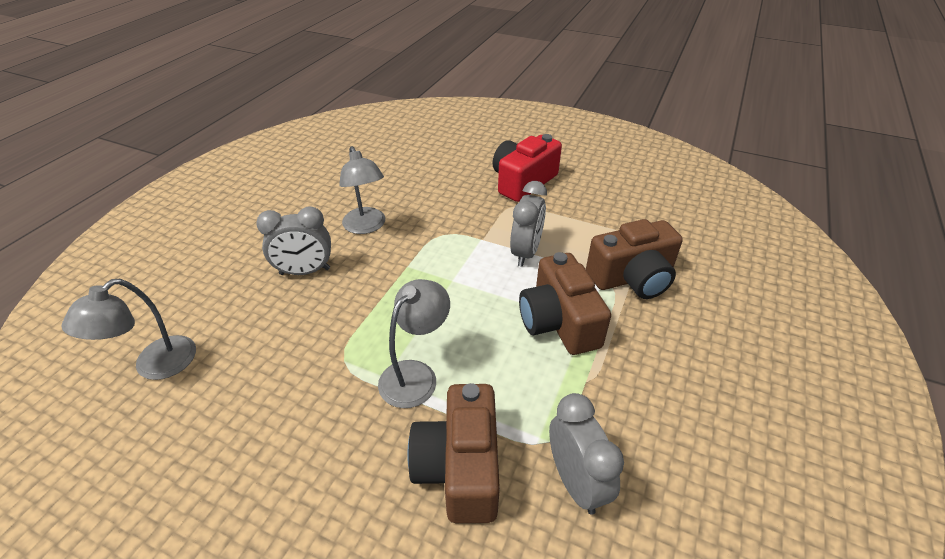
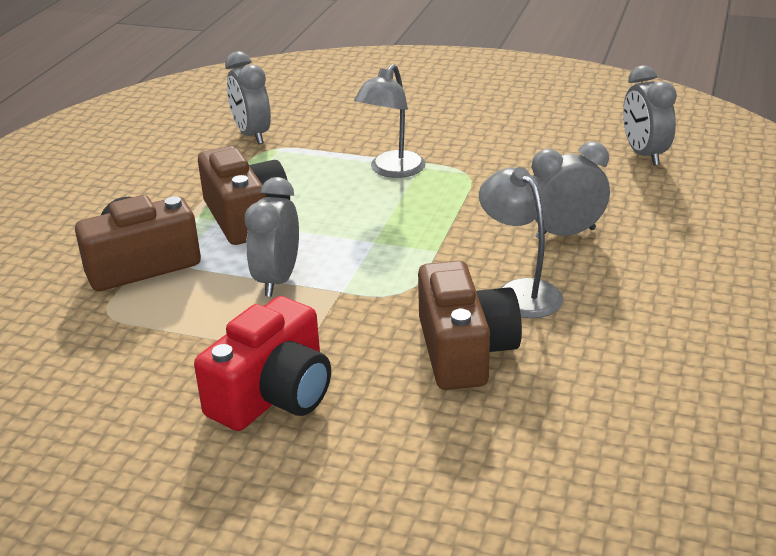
camera: 175 degrees right, 10 degrees down
(155, 366) = (644, 154): grey lamp -> grey clock
(460, 467) = (341, 133): brown camera -> brown camera (464, 350)

